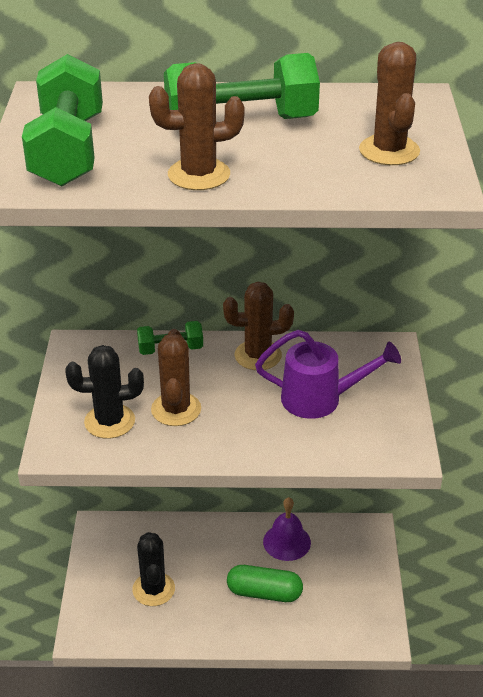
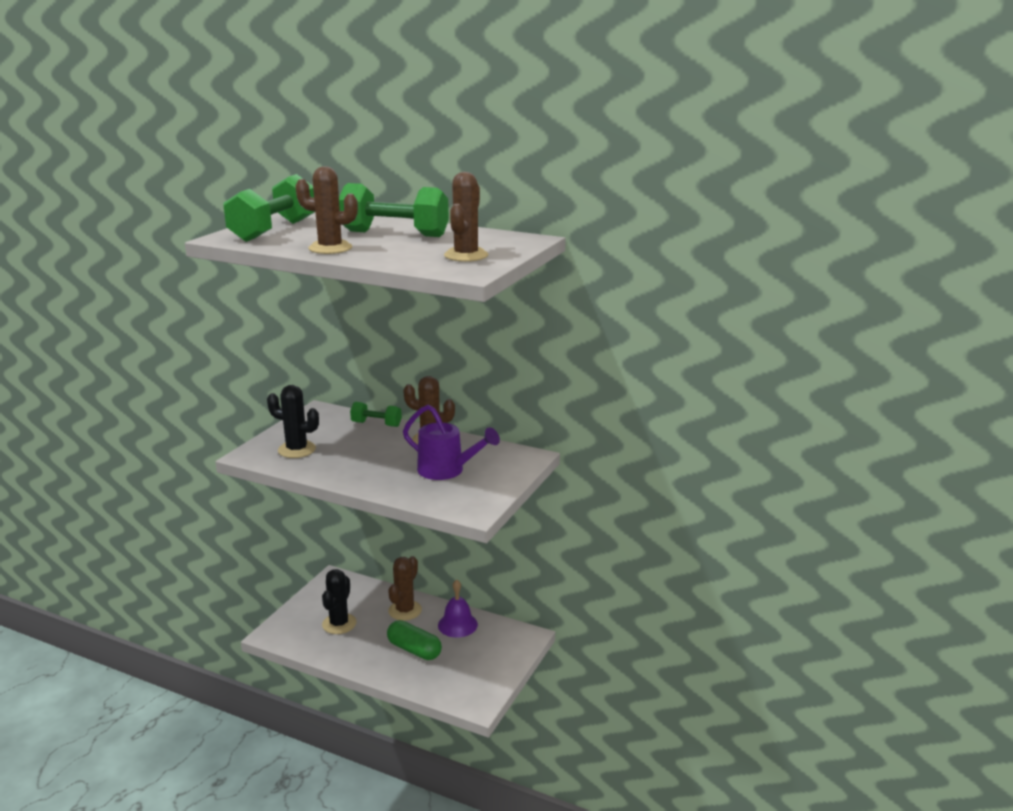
camera: 25 degrees right, 15 degrees down
(176, 409) = (345, 454): brown cactus -> brown cactus (405, 610)

